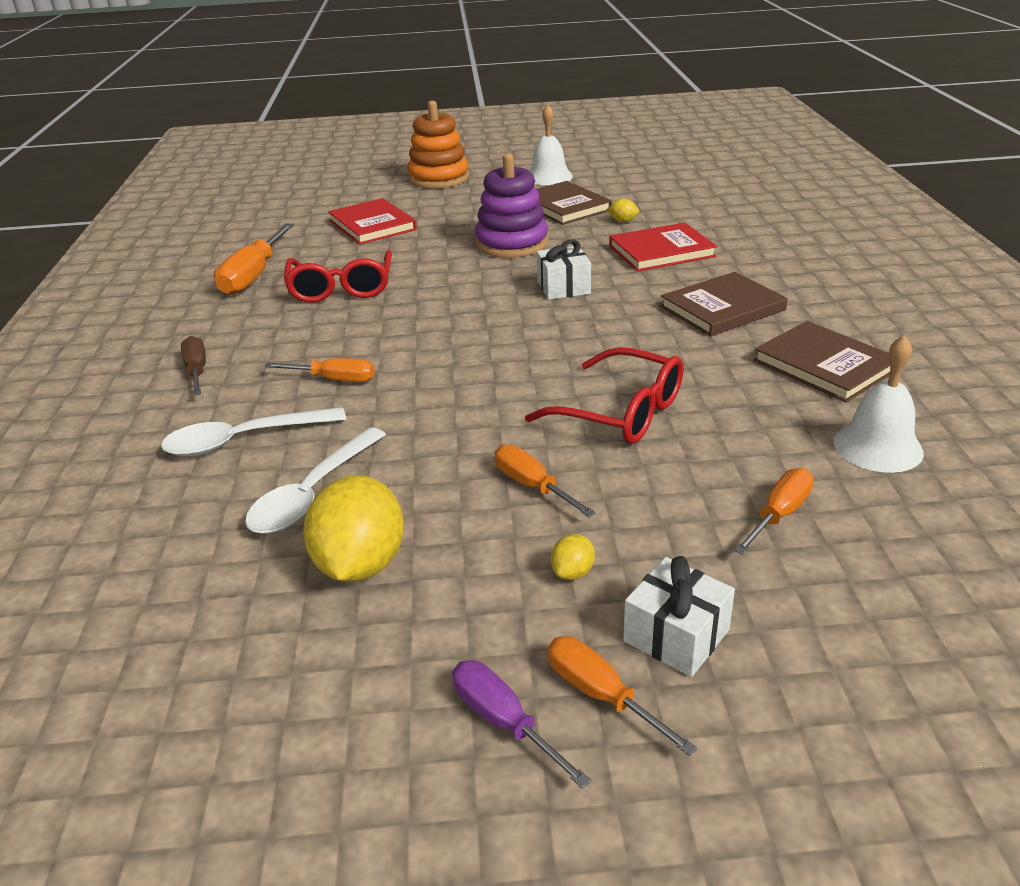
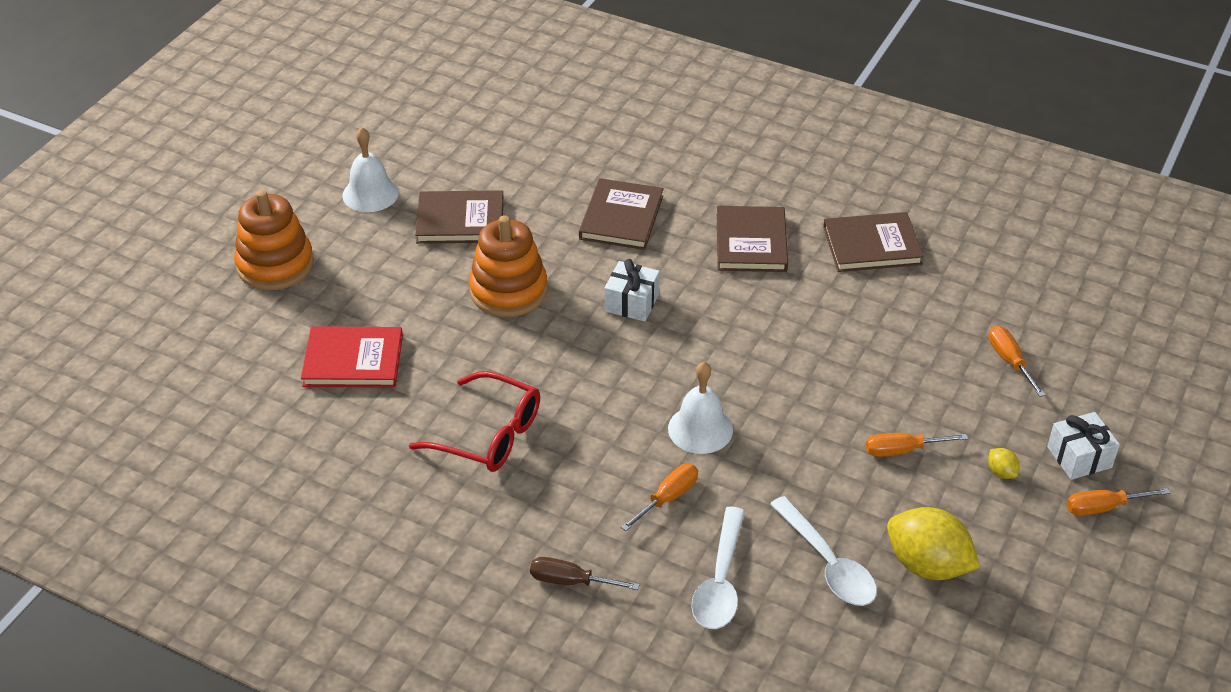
camera: 60 degrees left, 10 degrees up
(254, 276) = (391, 487): orange screwdriver -> none
(504, 721) = (1099, 553): purple screwdriver -> none
(512, 243) = (508, 290): purple stacking toy -> orange stacking toy
(620, 412) = (849, 368): red glasses -> none
(622, 221) = (535, 205): yellow lemon -> none
(661, 251) = (621, 217): red book -> brown book
(878, 447) = (977, 283): white bell -> white bell (700, 429)

